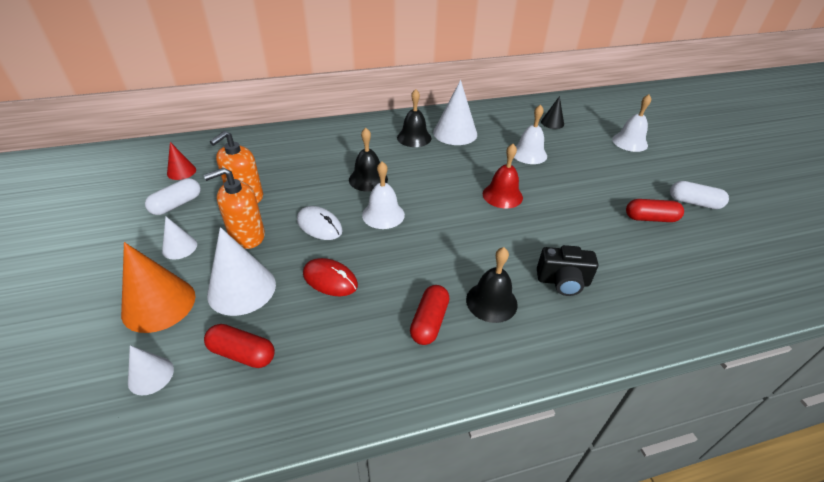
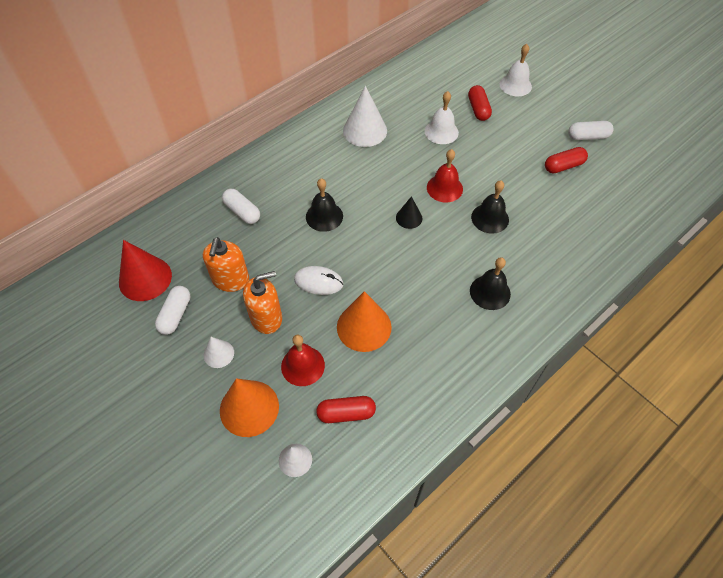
camera: 25 degrees left, 15 degrees up
(181, 171) = (145, 278): red cone -> red cone, size x1.84
(241, 289) = (302, 365): white cone -> red bell
(247, 236) = (266, 318): orange soap dispenser -> orange soap dispenser turned 150 degrees counterclockwise
(301, 154) = (242, 212): none -> white capsule
(330, 280) = (364, 327): red mouse -> orange cone
(383, 214) = (362, 248): white bell -> none
(414, 137) = (332, 150): black bell -> black bell (490, 218)
(429, 322) = (457, 328): red capsule -> red capsule (478, 109)
(552, 123) = (442, 84): black cone -> black cone (409, 218)
(563, 282) = (529, 253): black camera -> none

